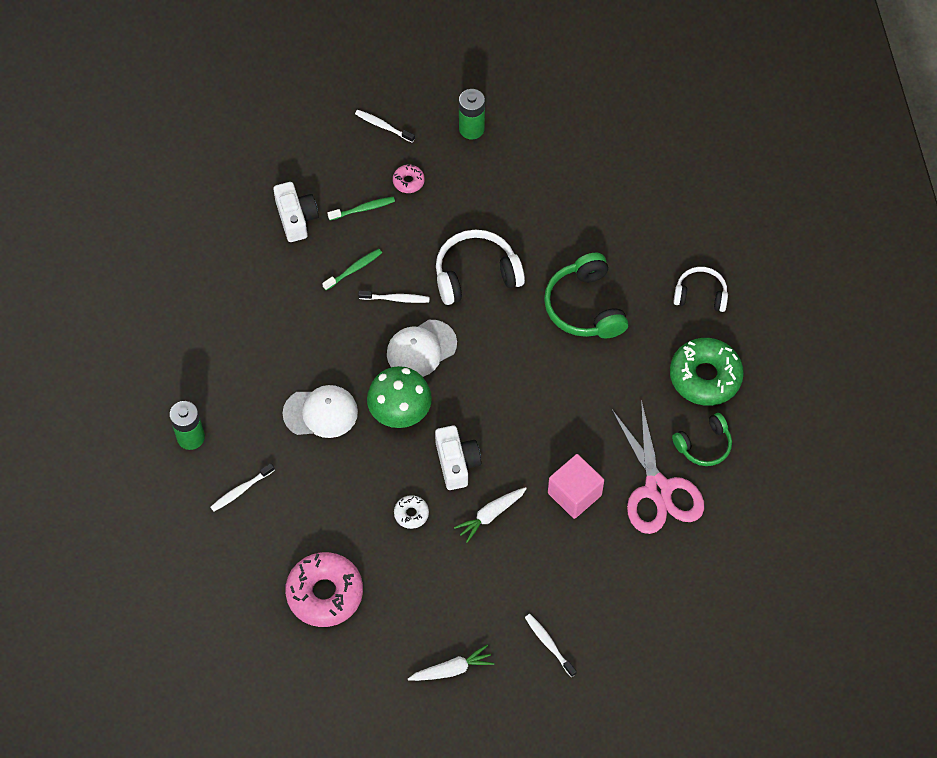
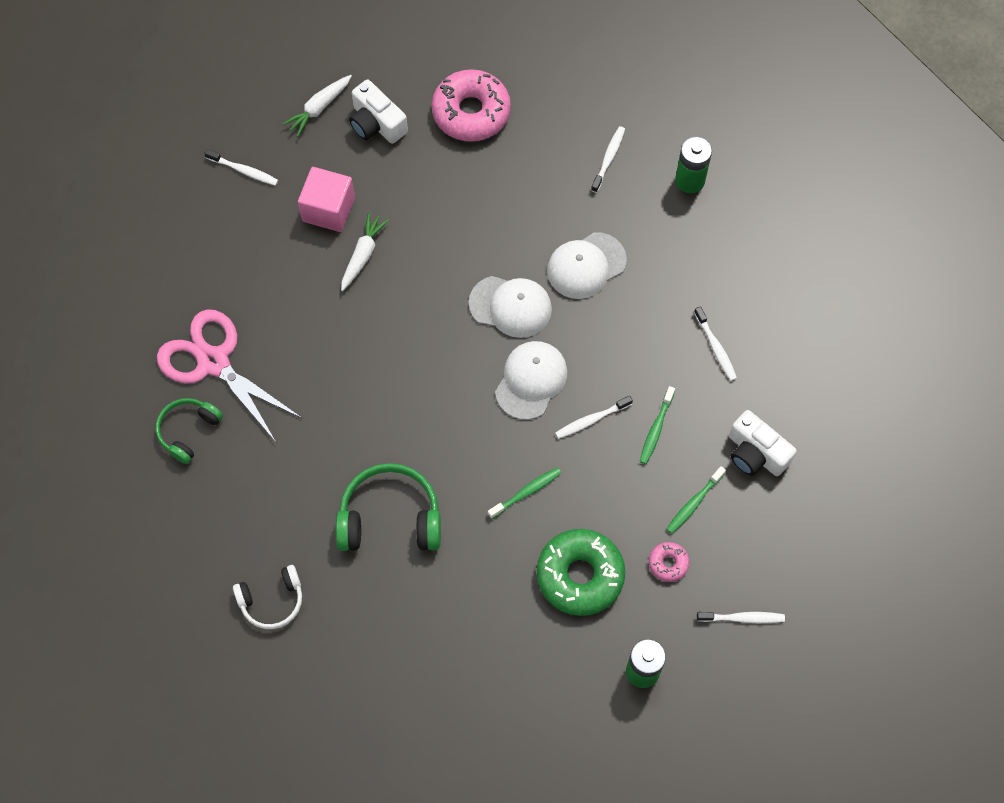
camera: 150 degrees right, 5 degrees up
(269, 302) = (715, 347): none -> white toothbrush
(400, 412) = (510, 306): green mushroom -> white cap
(411, 514) = (438, 218): white donut -> none
(456, 463) = (425, 286): white camera -> white camera (376, 123)
(476, 274) = (526, 492): white headphones -> green toothbrush
(574, 494) = (293, 315): pink cube -> pink cube (328, 209)
(585, 307) = (390, 518): green headphones -> green headphones turned 45 degrees counterclockwise
(705, 377) = (222, 506): green donut -> green donut (580, 575)

